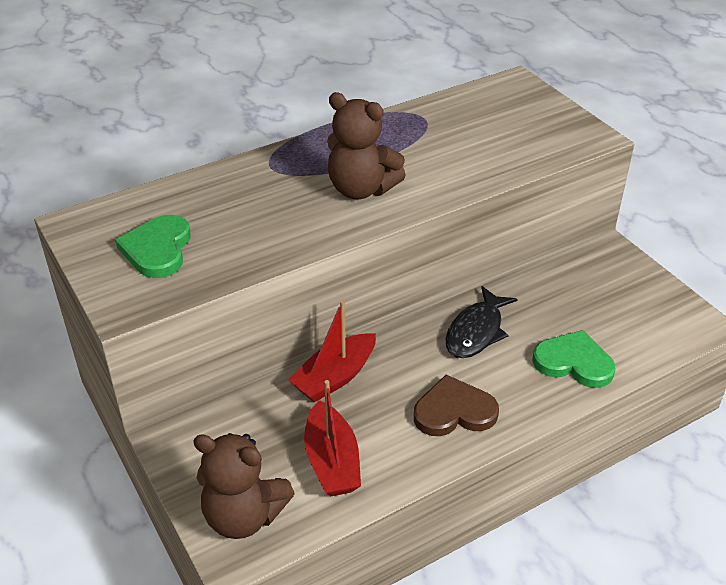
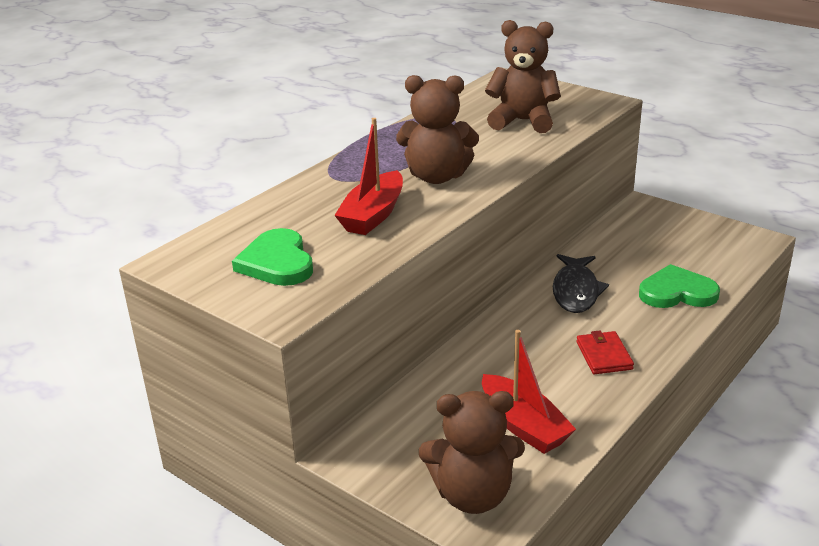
camera: 20 degrees left, 10 degrees down
(335, 377) = (474, 359): red boat -> red boat (373, 215)
(454, 411) = (604, 355): brown heart -> red wallet
(491, 141) = (523, 121): none -> brown teddy bear

